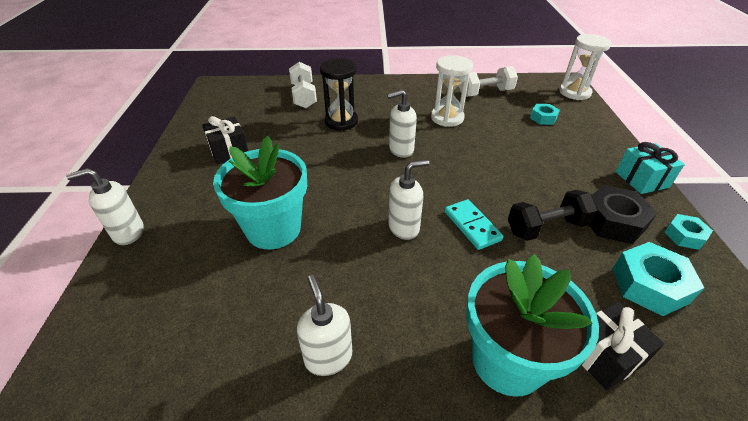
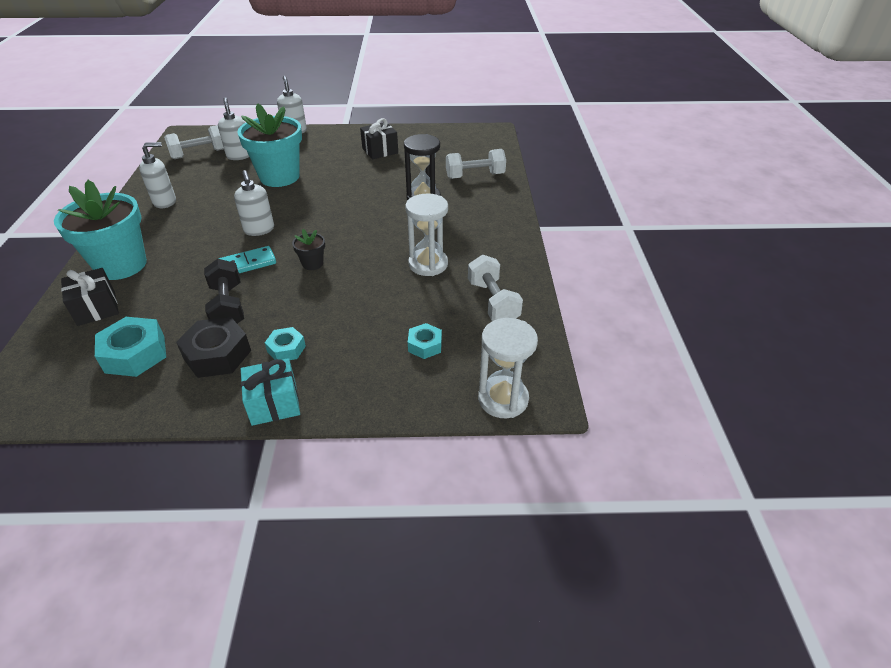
camera: 90 degrees right, 0 degrees up
(156, 352) = (199, 154): none -> white dumbbell
(401, 150) = (368, 231): white soap dispenser -> white soap dispenser (239, 156)
(461, 179) = (312, 264): none -> black flower pot
(684, 236) = (175, 405): turquoise nut -> turquoise nut (286, 349)

